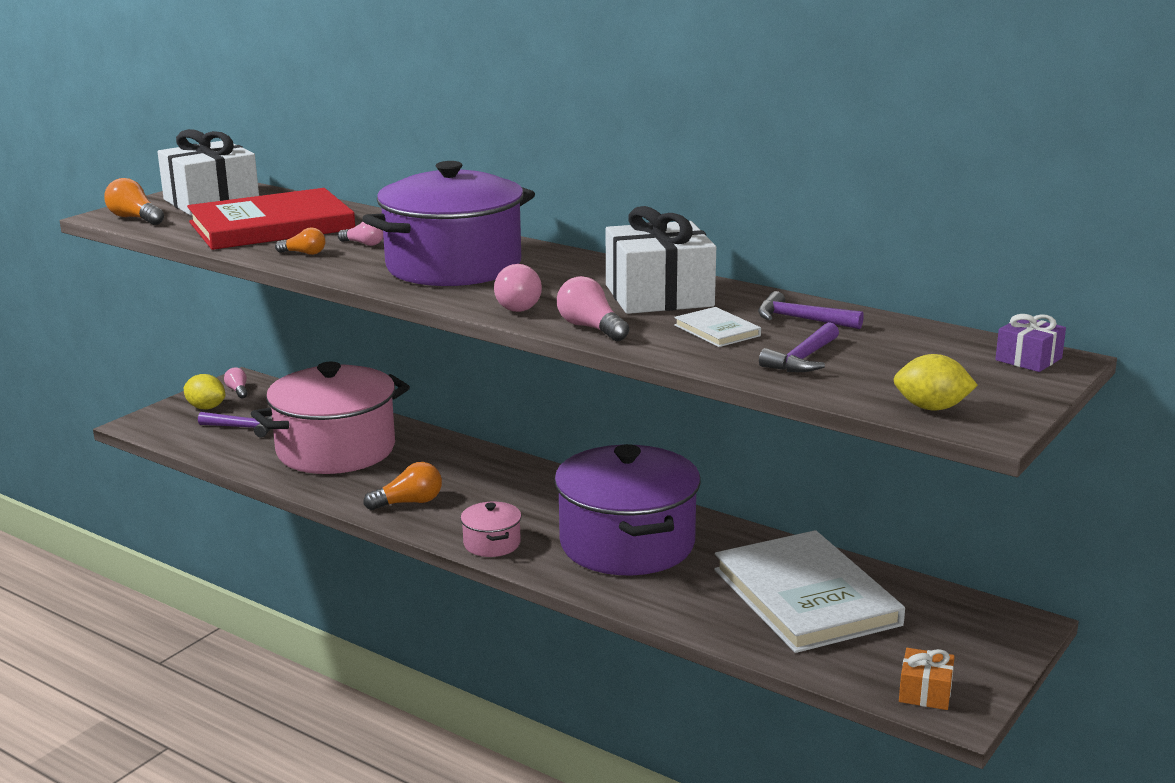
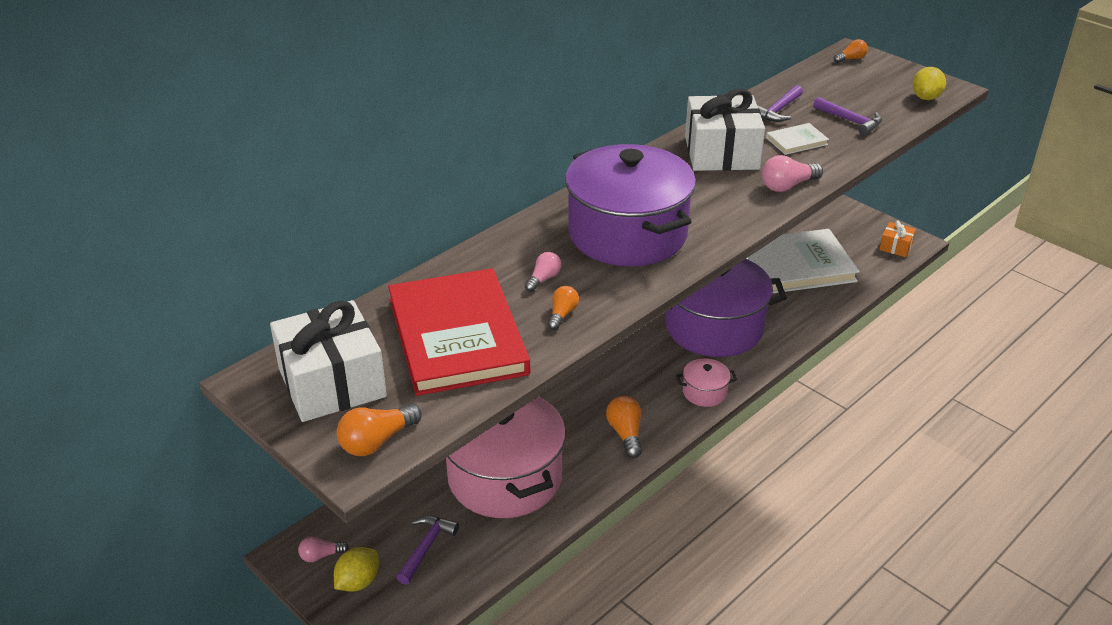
camera: 80 degrees left, 15 degrees up
(519, 305) = (732, 210): pink light bulb -> none
(1028, 359) = (851, 59): purple gift -> orange light bulb

